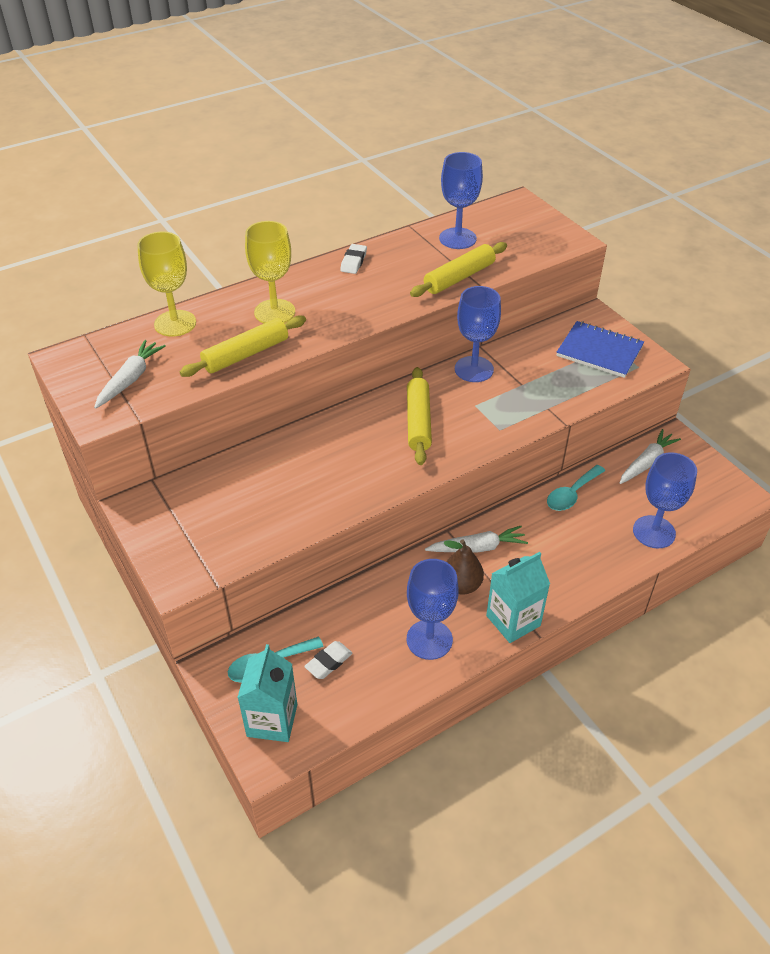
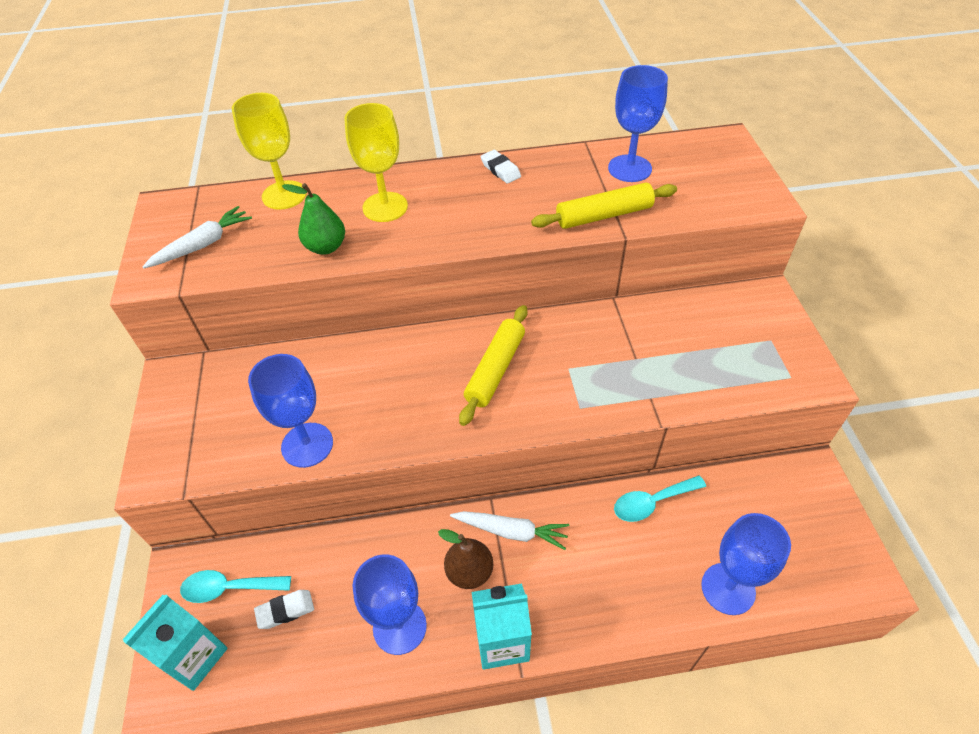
camera: 25 degrees right, 5 degrees up
(246, 354) = (326, 247): yellow rolling pin -> green pear
(353, 262) = (500, 170): white eraser -> white eraser turned 75 degrees counterclockwise
(474, 369) = (591, 324): blue goblet -> blue goblet (307, 445)
(599, 351) = (751, 343): blue notebook -> none
(646, 462) = (763, 492): white carrot -> none

